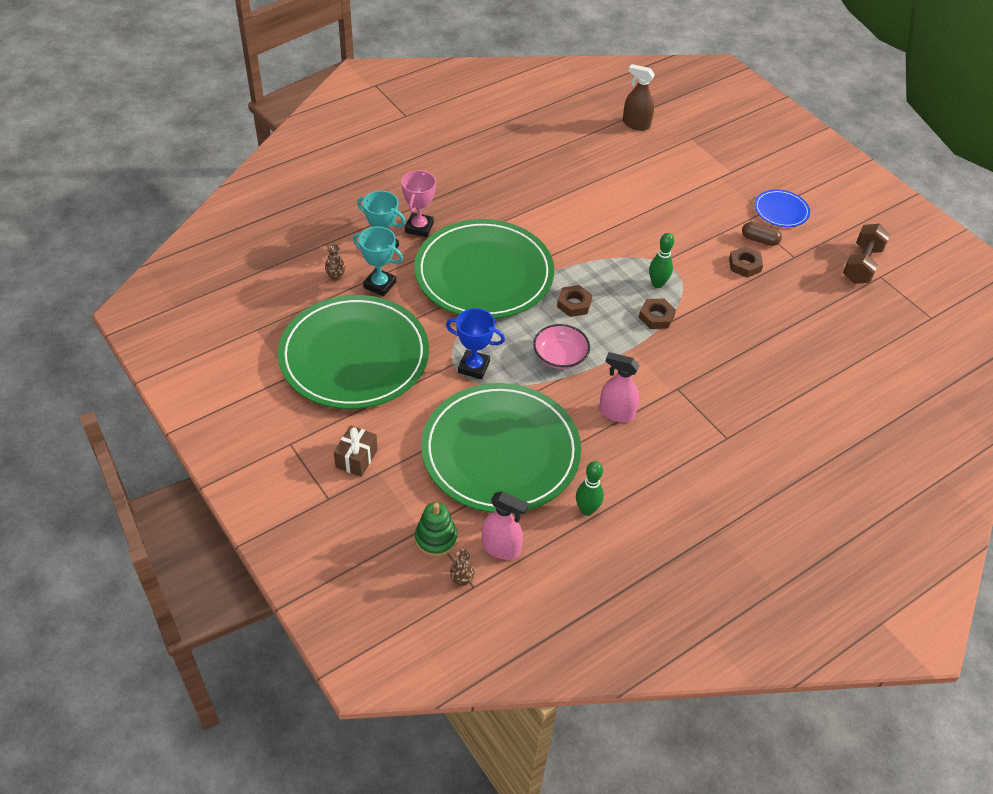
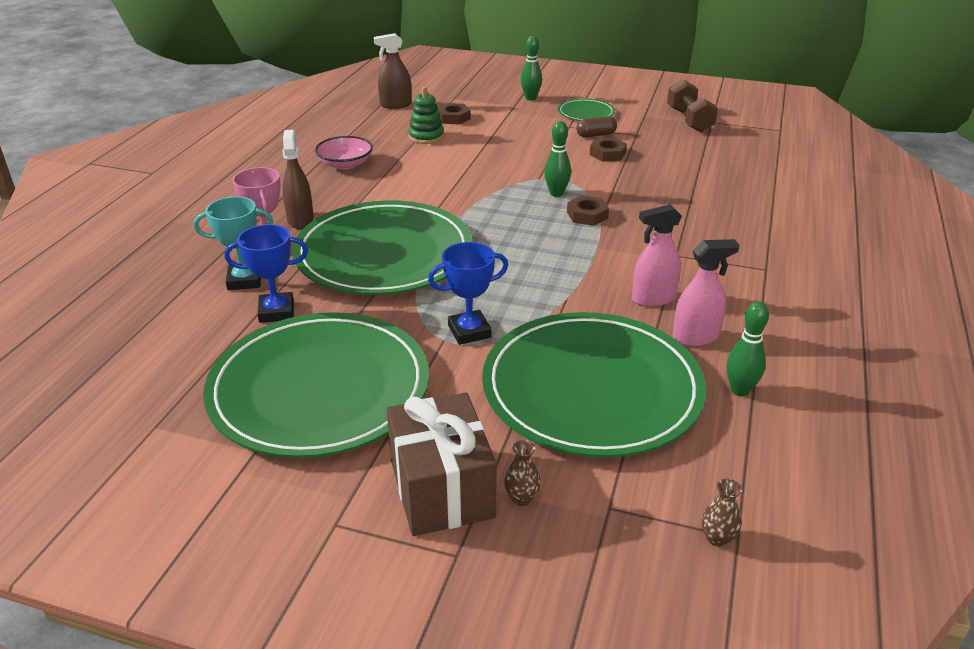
camera: 35 degrees left, 15 degrees down
(336, 276) = (212, 328): brown vase -> brown vase (522, 498)
(356, 458) = (441, 489): brown gift -> brown gift, size x1.83
(379, 285) = (276, 312): turquoise trophy -> blue trophy
(436, 538) = (635, 514): green stacking toy -> green stacking toy (426, 136)
(460, 213) = (300, 220): none -> brown spray bottle
(501, 548) = (712, 477): pink spray bottle -> pink spray bottle (695, 337)
(560, 356) = (543, 282): pink bowl -> pink bowl (345, 164)
(574, 304) = (502, 238): brown nut -> brown nut (453, 118)
(754, 170) = (530, 98): none -> green bowling pin
(781, 210) = (586, 113): blue plate -> green plate

